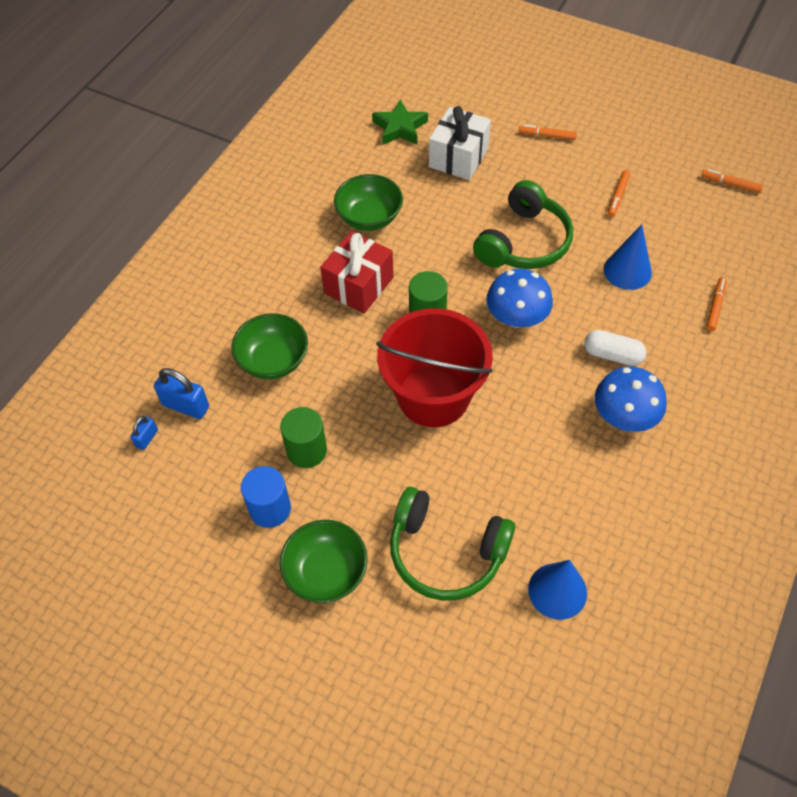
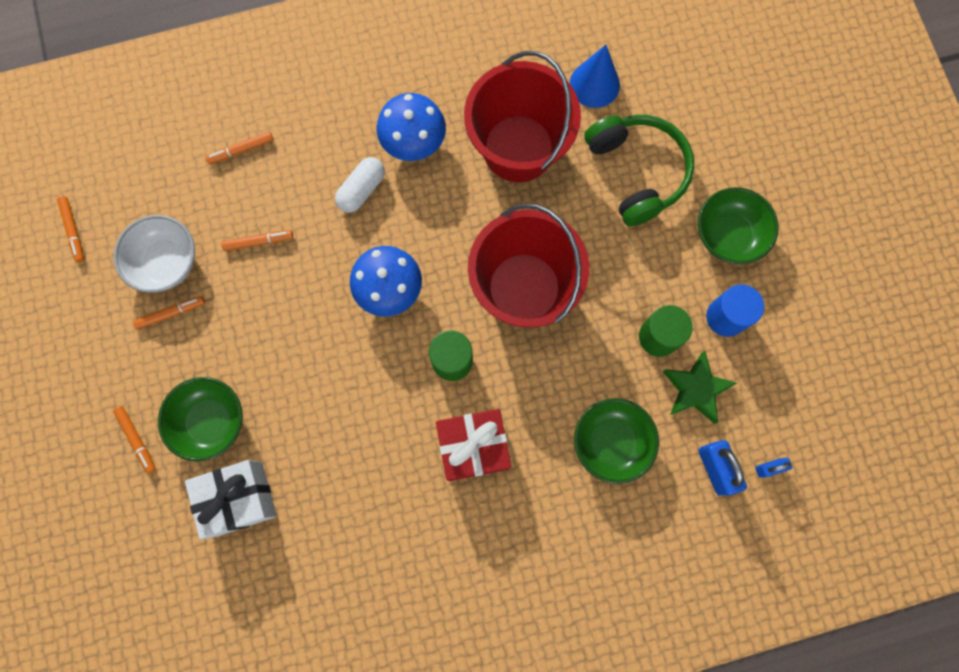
camera: 135 degrees left, 20 degrees up
(369, 217) = (389, 512): green bowl -> green bowl (211, 421)
(400, 128) = (245, 596): green star -> green star (696, 389)
(524, 242) = (299, 349): green headphones -> none
(550, 482) = (518, 148): none -> red bucket
(612, 355) = (362, 190): white capsule -> white capsule turned 60 degrees clockwise
(627, 270) = (258, 242): blue cone -> orange marker
(659, 215) = (166, 262): none -> white bowl

